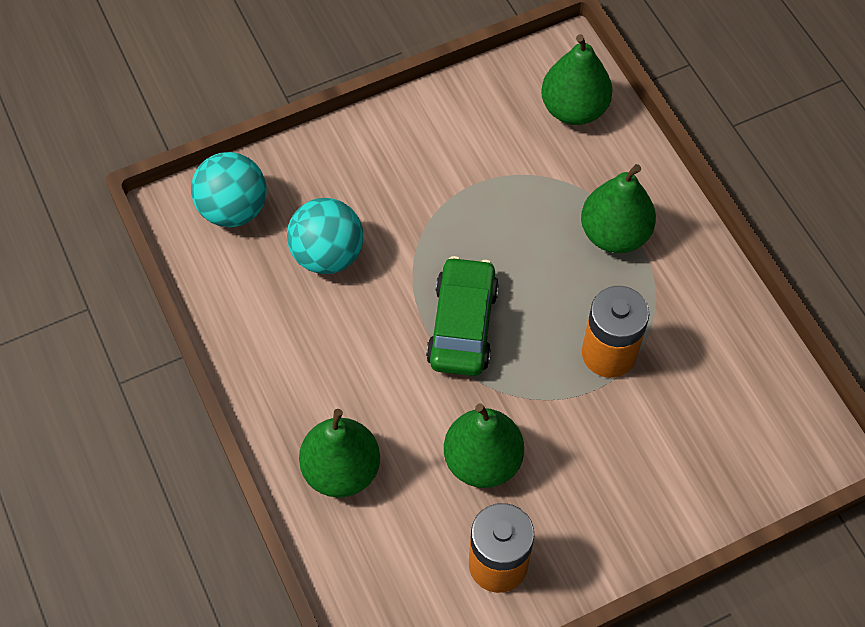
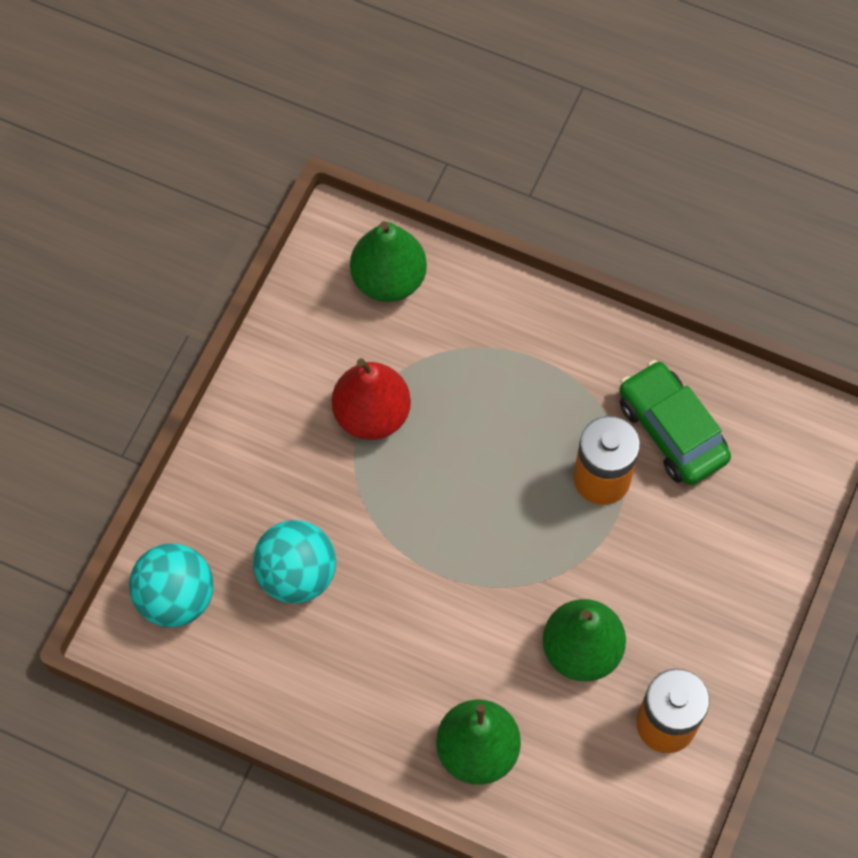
camera: 40 degrees left, 5 degrees up
(462, 325) = (465, 547): green car -> green car (671, 431)
(478, 188) = (372, 414): none -> red pear
(614, 234) = (518, 370): green pear -> none

